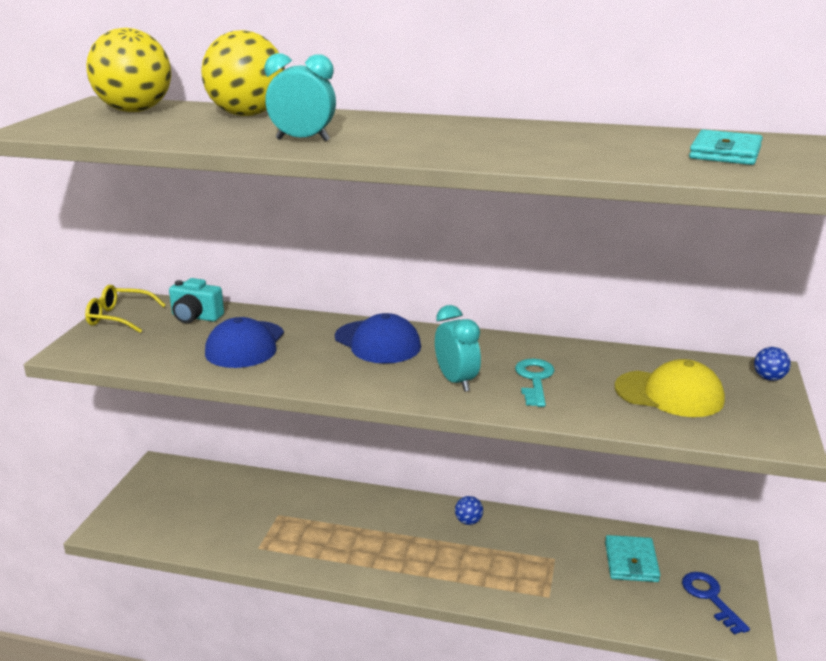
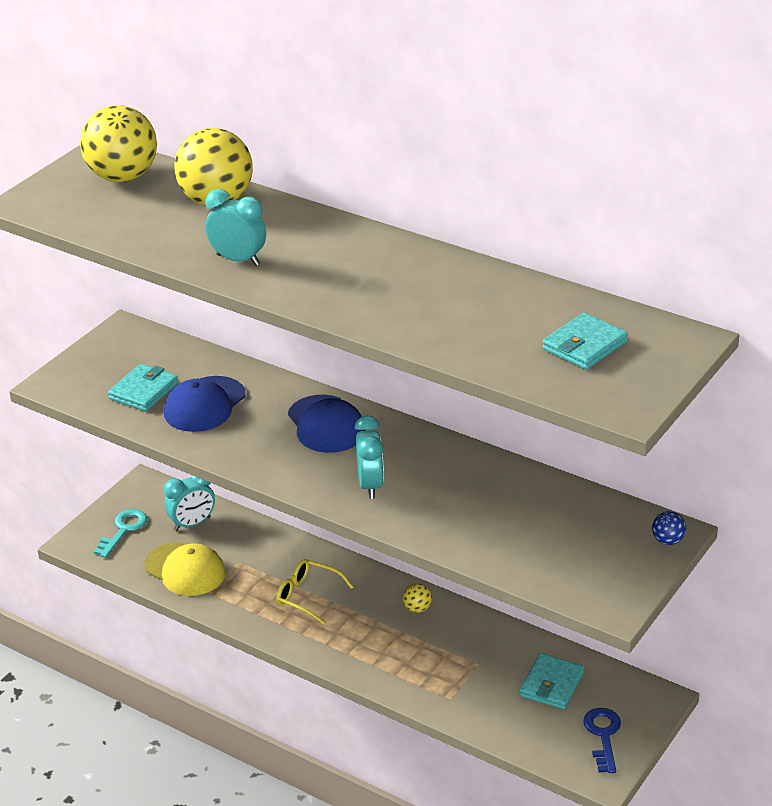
camera: 20 degrees right, 10 degrees up
(119, 317) = (105, 347): yellow glasses -> yellow glasses (307, 596)
(175, 344) = (144, 391): none -> turquoise wallet
(195, 317) = (174, 360): turquoise camera -> none
(218, 491) = (192, 524): none -> turquoise clock
(468, 521) = (417, 608): blue ball -> yellow ball
(534, 380) = (442, 498): turquoise key -> turquoise key (123, 530)
(669, 394) = (555, 539): yellow cap -> yellow cap (185, 570)

